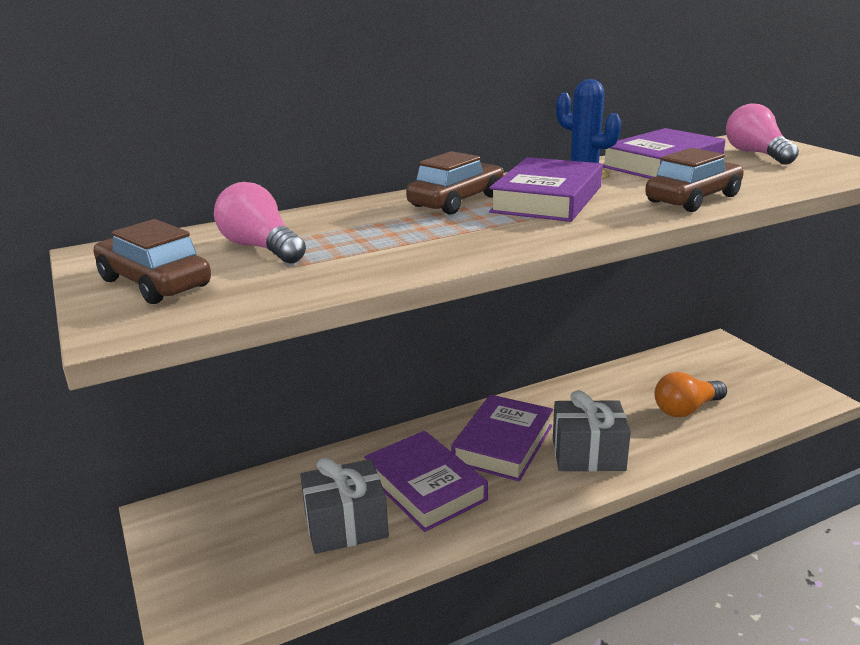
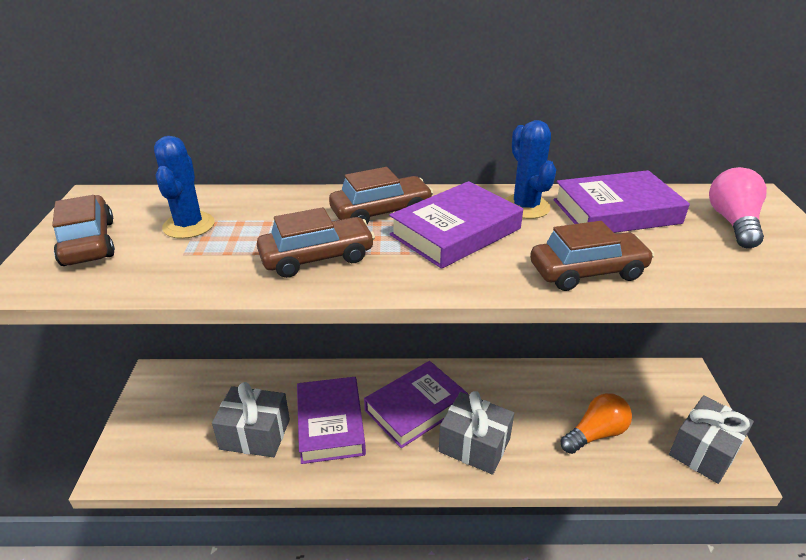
camera: 25 degrees right, 10 degrees up
(261, 248) = (189, 225): pink light bulb -> blue cactus
(442, 239) = (317, 257): none -> brown car
(686, 409) = (595, 434): orange light bulb -> orange light bulb turned 150 degrees clockwise
(781, 393) = (704, 451): none -> grey gift

